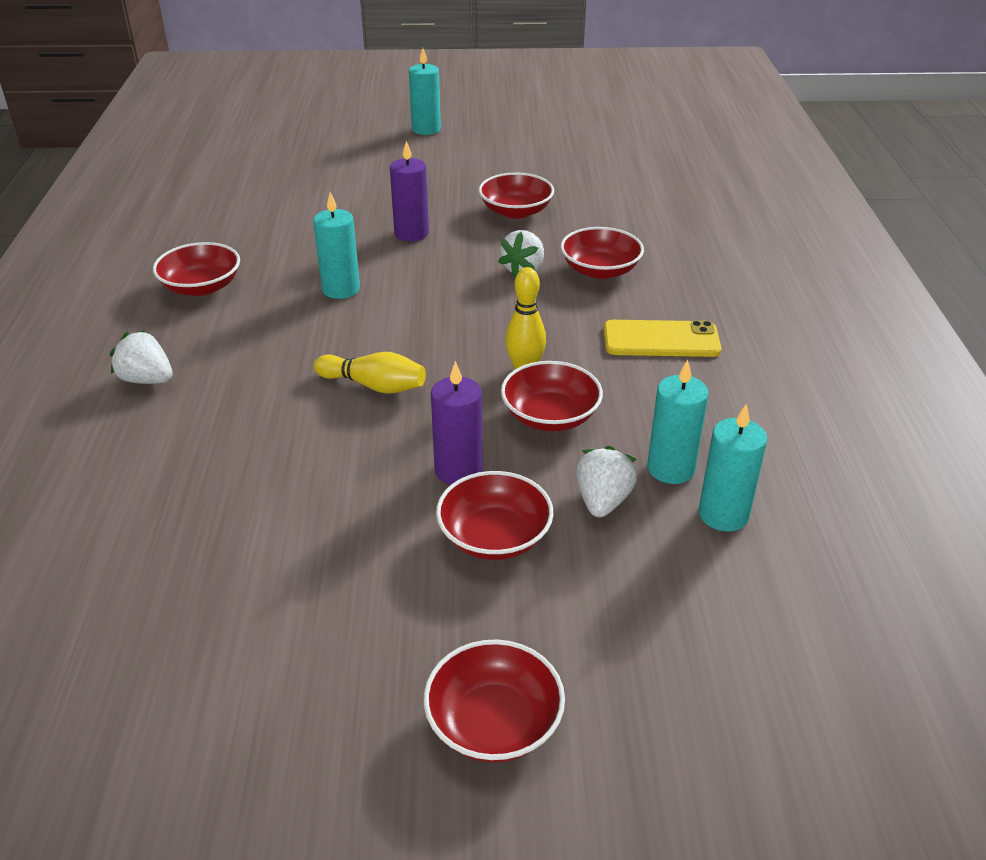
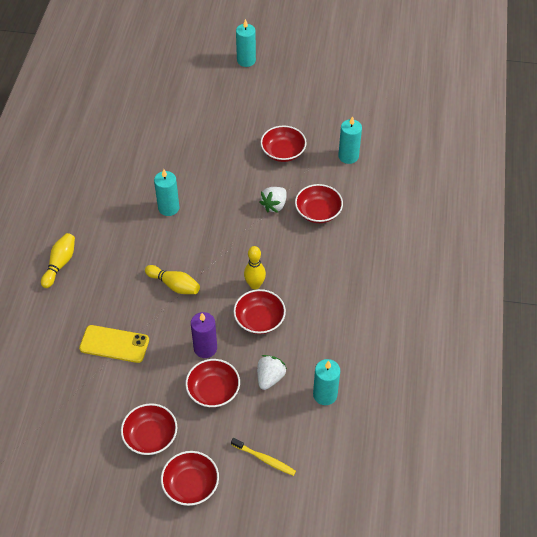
camera: 10 degrees right, 15 degrees up
(147, 380) = (60, 264): white strawberry -> yellow bowling pin
(201, 287) = (92, 195): red bowl -> red bowl (150, 436)
(411, 233) = (217, 164): purple candle -> none
(645, 645) = (264, 459): none -> yellow toothbrush
(661, 340) = (334, 273): yellow phone -> yellow phone (114, 344)
(671, 468) = (309, 363): turquoise candle -> turquoise candle (348, 156)

